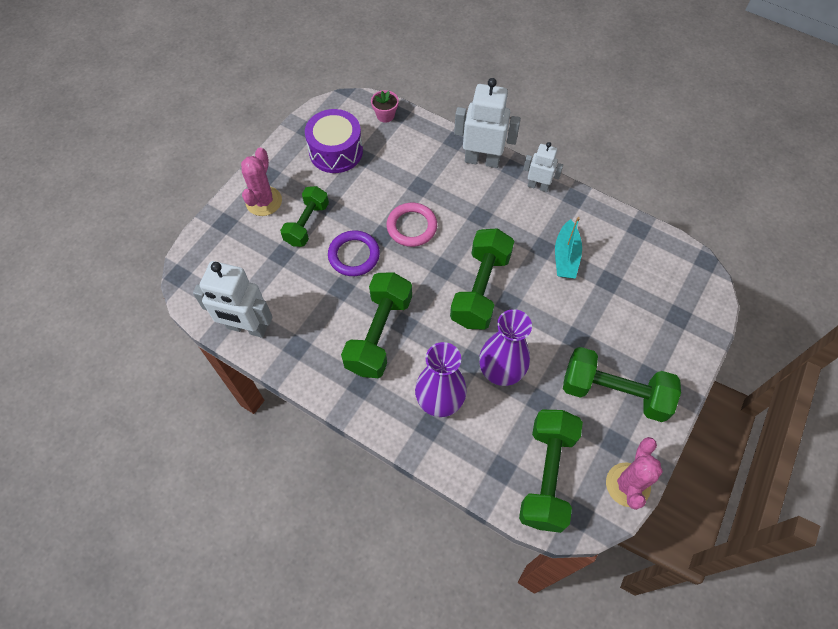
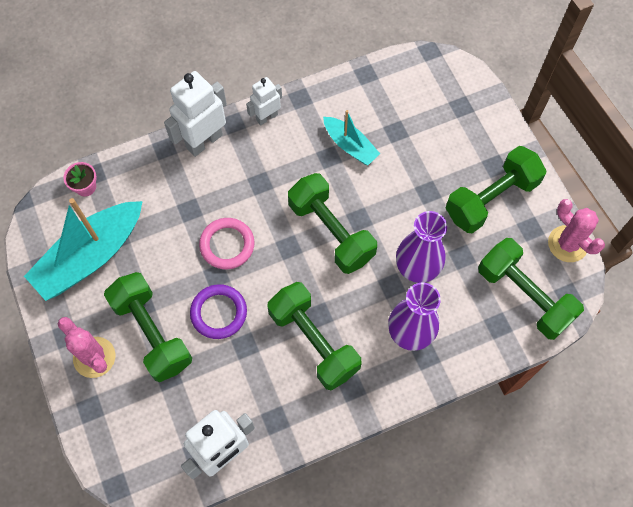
camera: 55 degrees left, 5 degrees up
(307, 224) = (152, 333): green dumbbell -> green dumbbell, size x1.53
(336, 151) = (90, 256): purple drum -> turquoise boat

